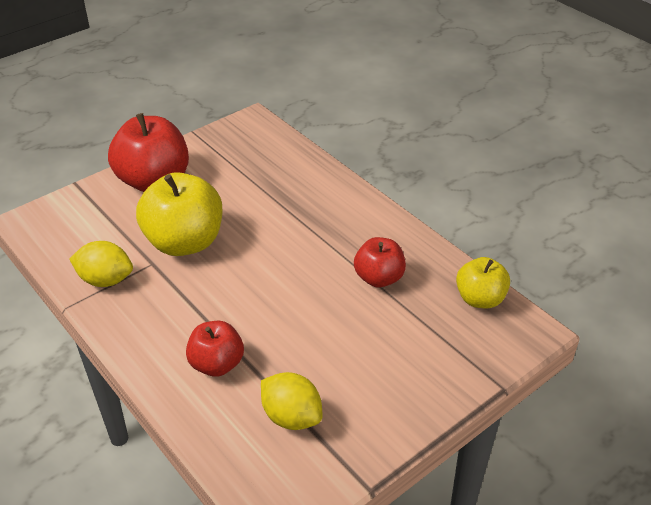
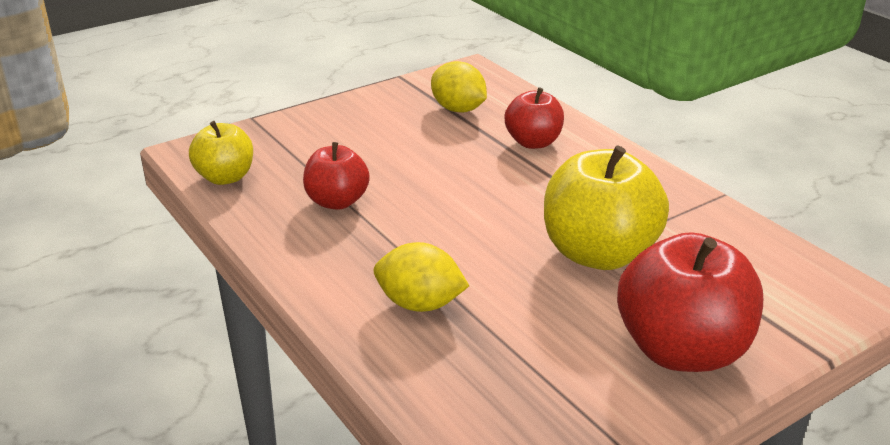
camera: 175 degrees left, 10 degrees down
(105, 280) = (690, 216): yellow lemon -> yellow lemon (420, 304)

